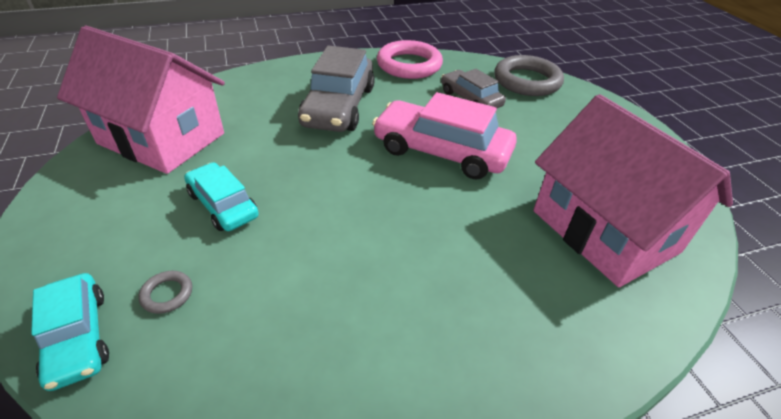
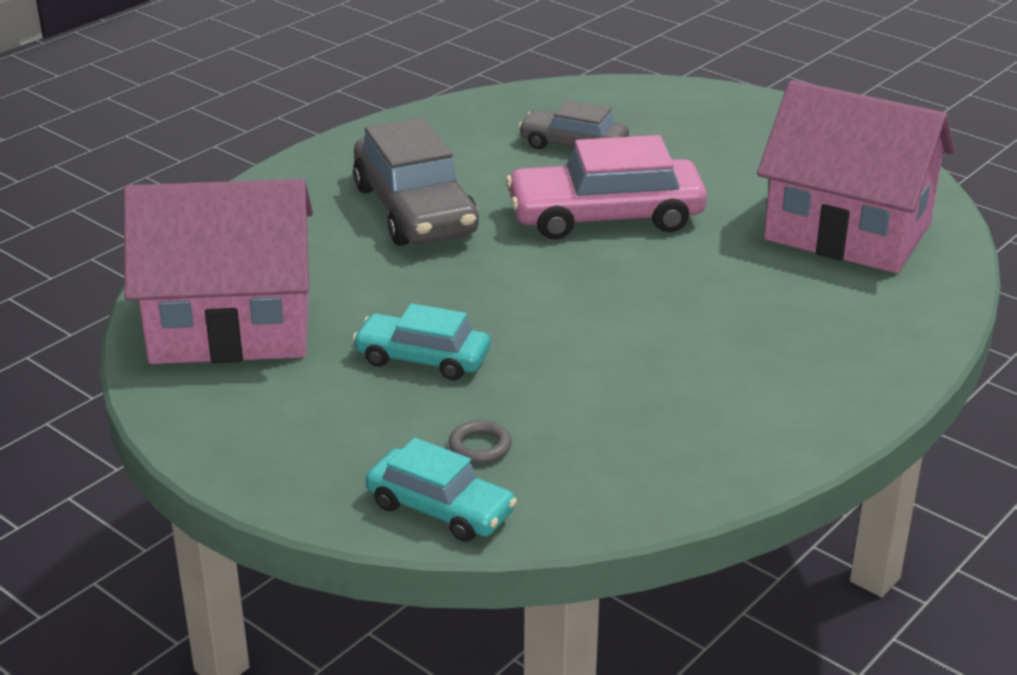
camera: 30 degrees left, 10 degrees down
(409, 65) = (442, 127): pink ring -> none
(527, 81) = (620, 100): grey ring -> none

